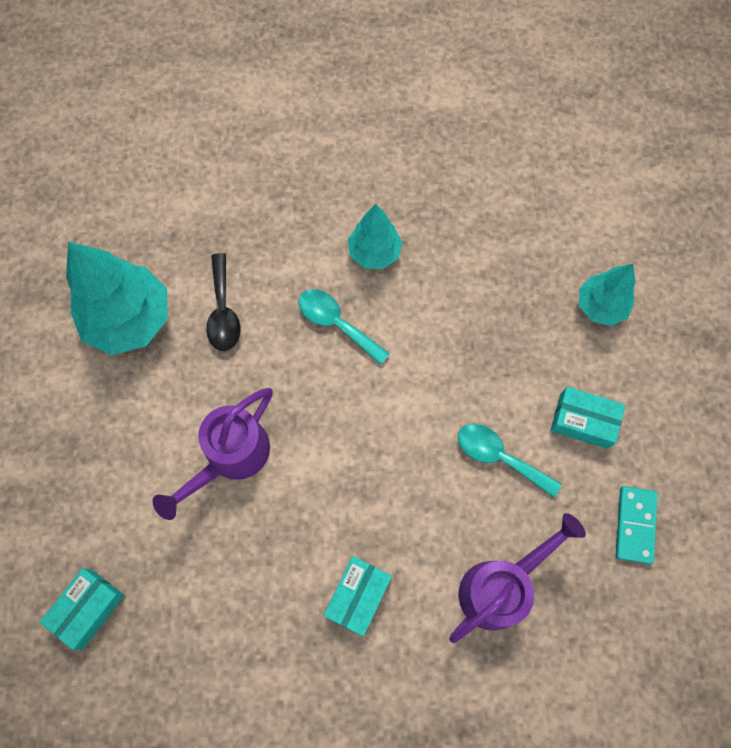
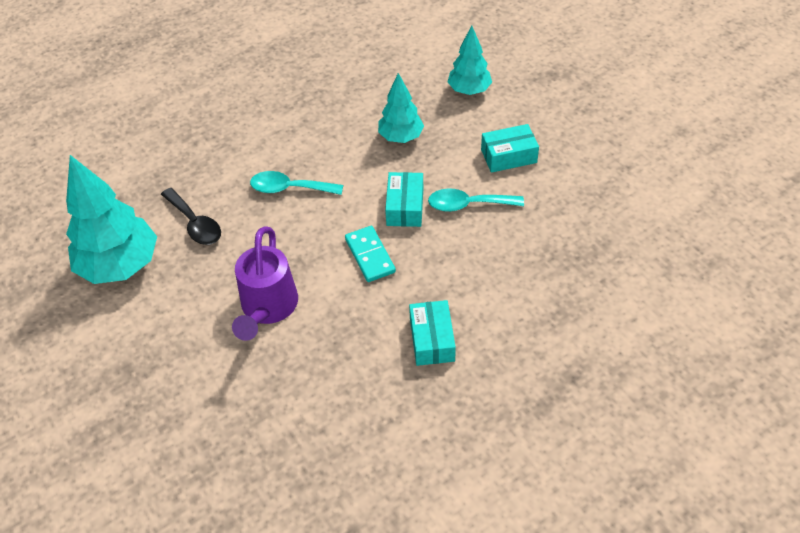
camera: 30 degrees left, 20 degrees down
(88, 608) = (220, 470): turquoise box -> turquoise box (405, 207)
(374, 253) = (287, 135): turquoise tree -> turquoise tree (401, 137)
(500, 587) = (529, 277): purple watering can -> none
(635, 525) = (589, 194): turquoise domino -> turquoise domino (370, 255)

